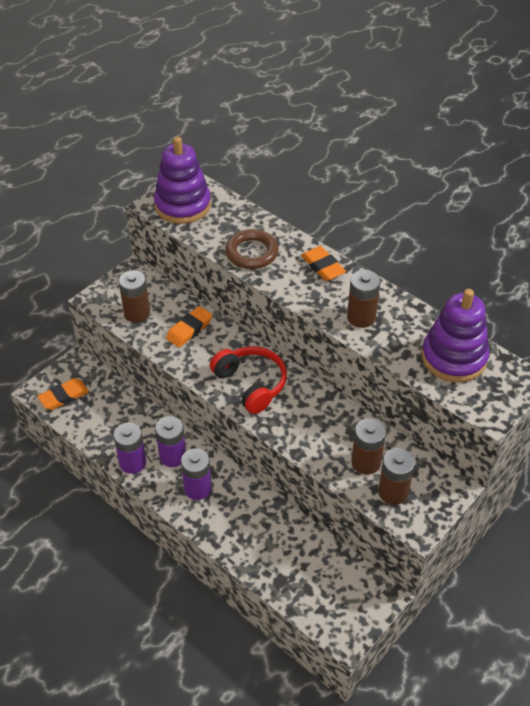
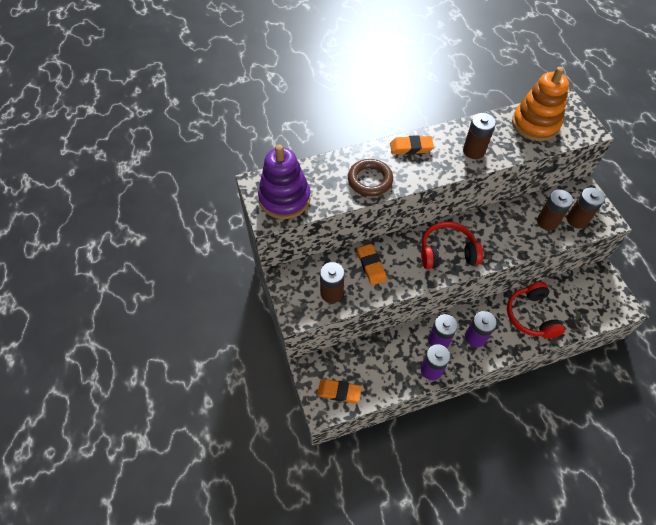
camera: 60 degrees left, 10 degrees up
(64, 396) = (339, 392): orange eraser -> orange eraser turned 75 degrees counterclockwise
(263, 534) = (531, 316): none -> red headphones
(453, 358) = (535, 124): purple stacking toy -> orange stacking toy

